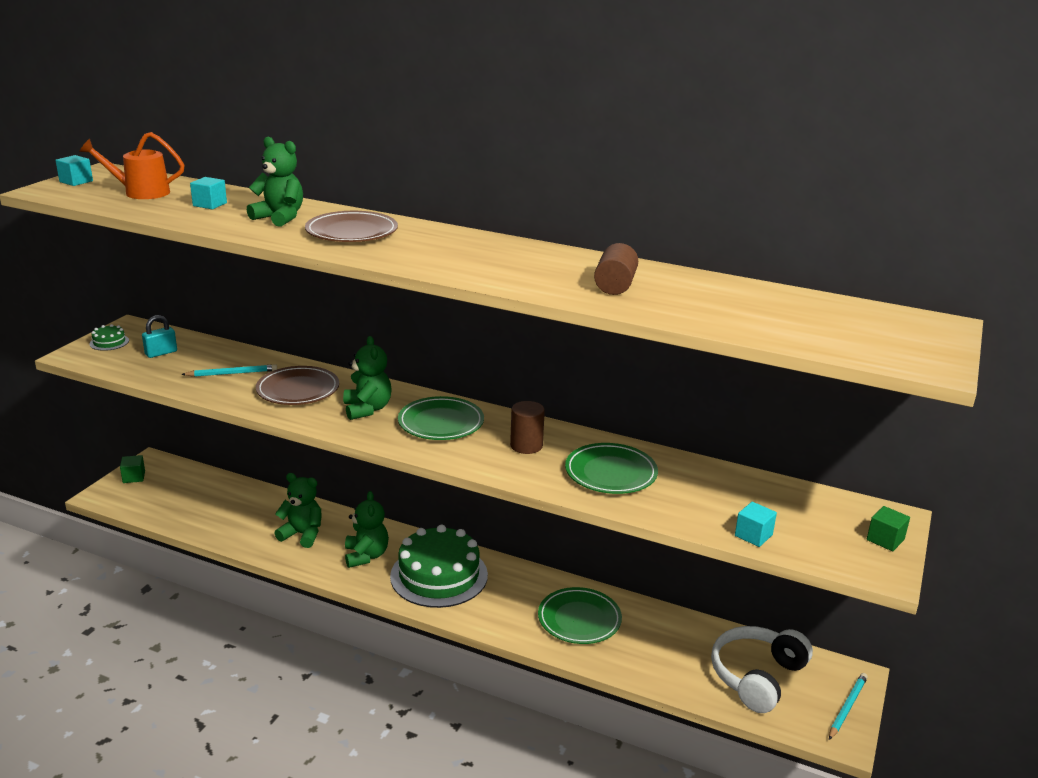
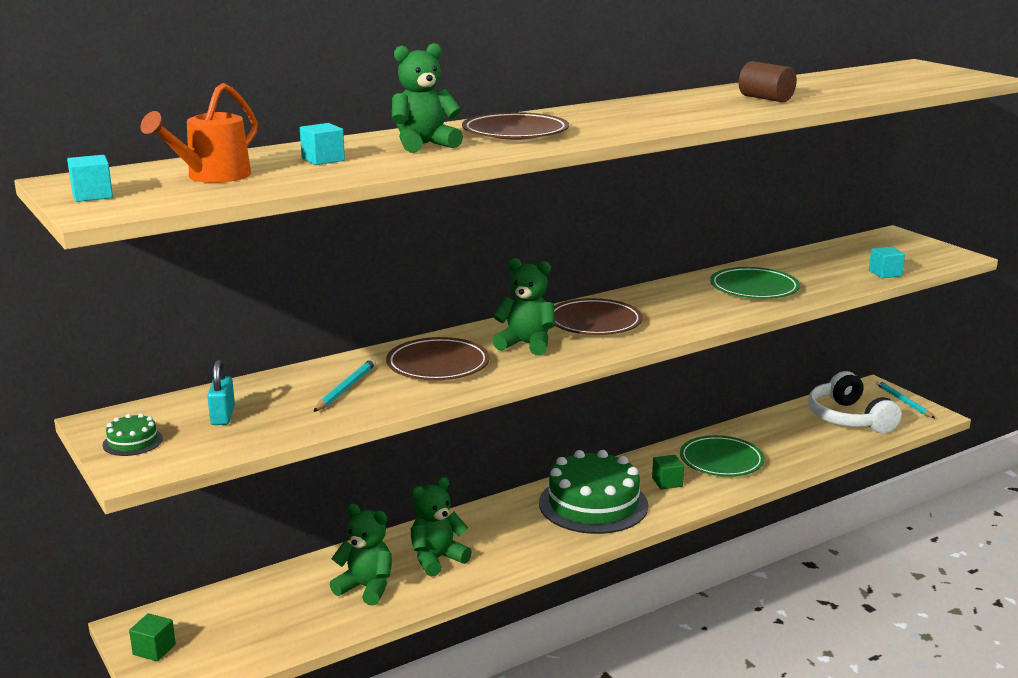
camera: 55 degrees left, 5 degrees down
(366, 556) = (519, 533): green teddy bear -> green teddy bear (366, 588)
(441, 423) = (594, 322): green plate -> brown plate
(526, 446) = (676, 303): brown cylinder -> none
(885, 540) = (919, 244): green cube -> green cube (667, 482)

